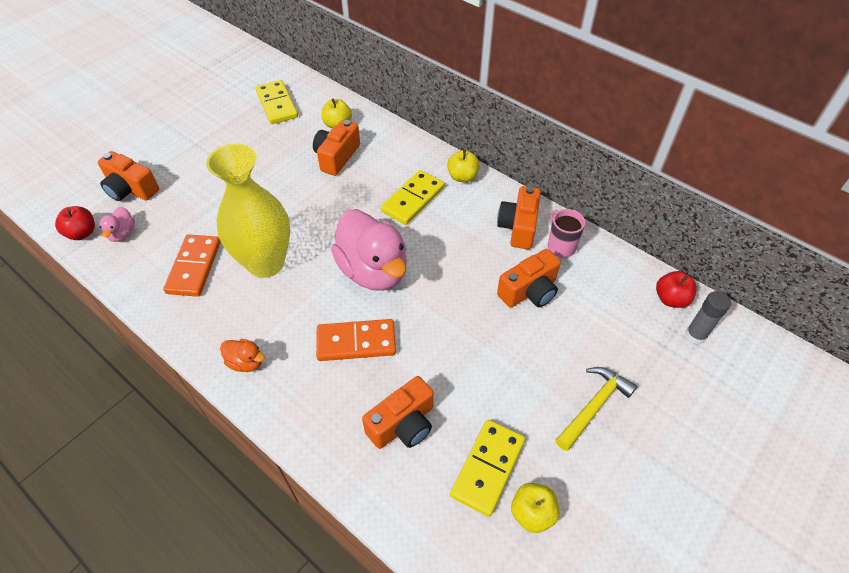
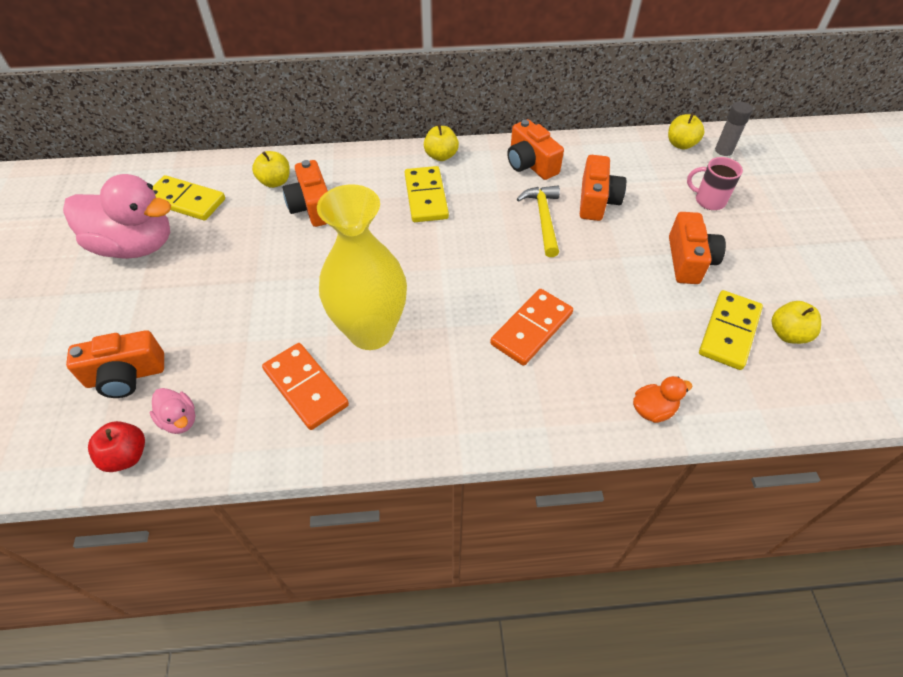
camera: 45 degrees left, 0 degrees up
(246, 362) = (468, 418): orange duck -> orange duck (653, 410)
(373, 270) = (470, 269): pink duck -> pink duck (135, 245)
(403, 424) = (643, 354): orange camera -> orange camera (689, 260)
(487, 468) = (729, 332): yellow domino -> yellow domino turned 45 degrees clockwise
(561, 246) = (575, 157): pink mug -> pink mug (708, 200)
(593, 406) = (730, 241): yellow hammer -> yellow hammer (543, 219)
(670, 299) = (681, 144): red apple -> yellow apple

